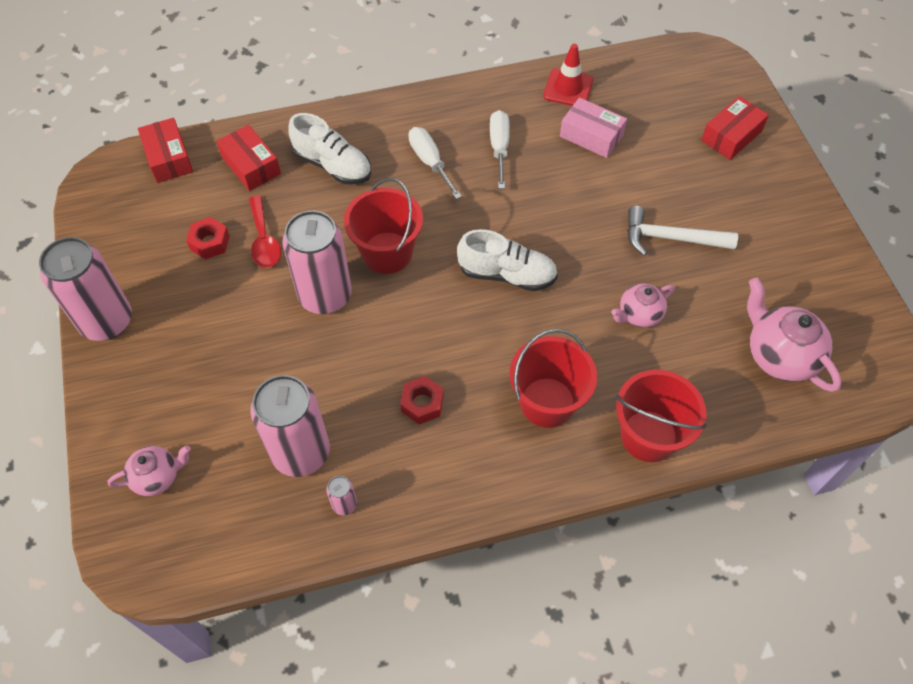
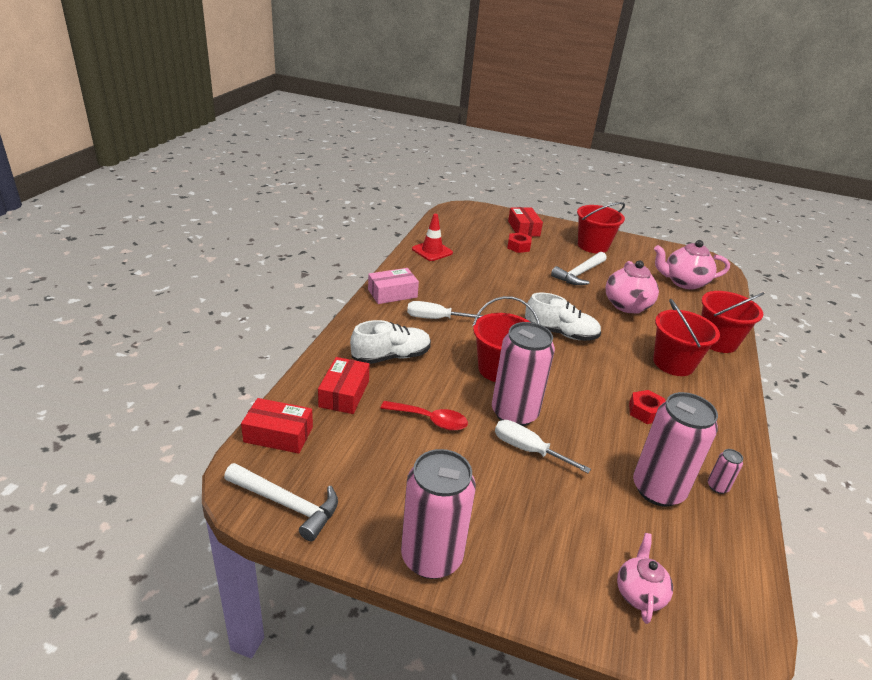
camera: 60 degrees left, 25 degrees down
(101, 209) = (287, 504): none -> white hammer
(210, 242) = (402, 450): red nut -> red nut (518, 247)
(251, 165) = (344, 393): red box -> red box turned 75 degrees counterclockwise
(499, 148) = (453, 291): white screwdriver -> white screwdriver (528, 450)
(506, 274) = (560, 333): white shoe -> white shoe turned 60 degrees clockwise
(591, 136) = (478, 261): pink box -> pink box (392, 293)
(639, 314) = (627, 306): pink teapot -> pink teapot, size x1.64
(770, 222) = (593, 246): none -> red bucket

